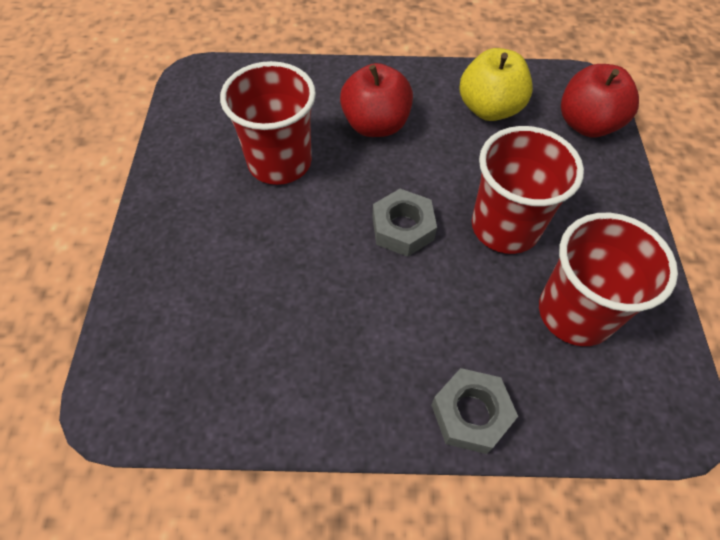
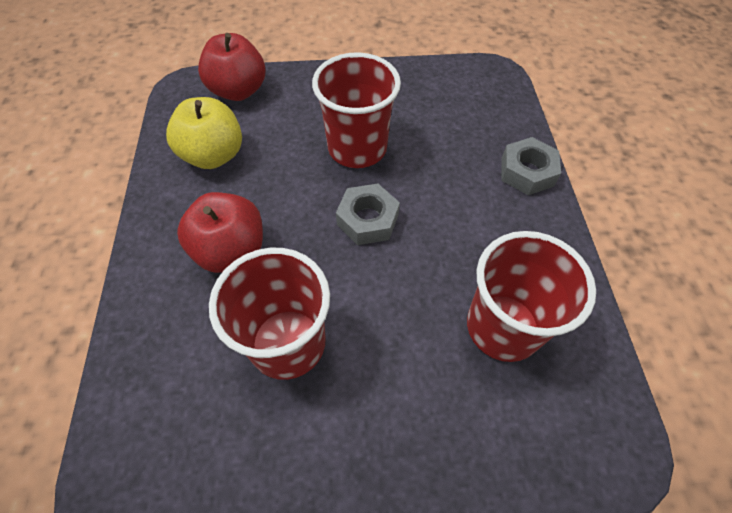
camera: 95 degrees left, 0 degrees up
(575, 313) = (430, 112): red cup -> red cup (503, 327)

